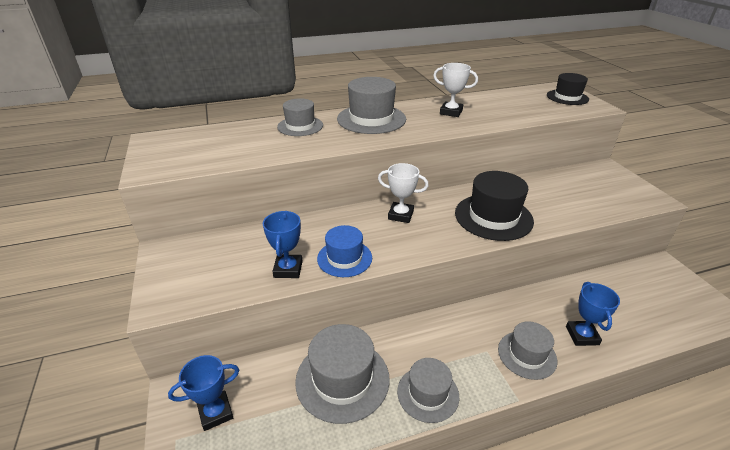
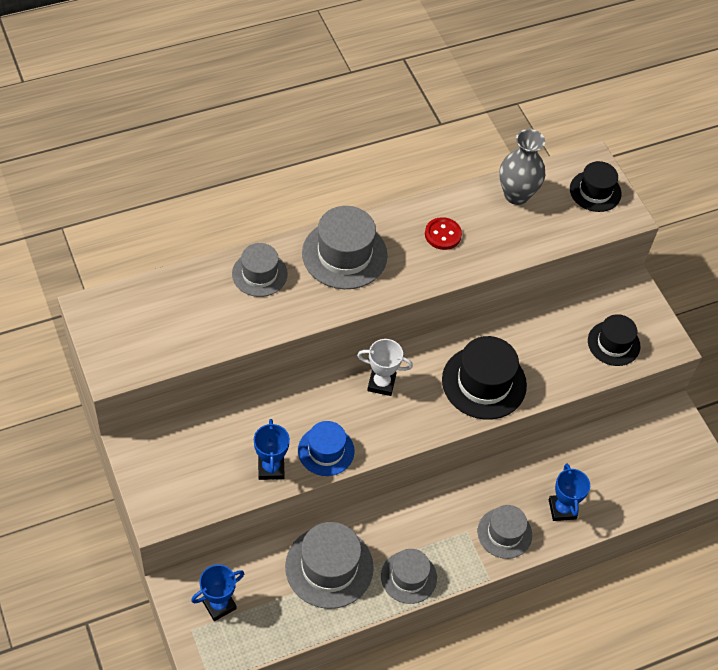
camera: 10 degrees left, 20 degrees up
(451, 112) = (443, 234): white trophy -> red button
(506, 98) = (516, 195): none -> grey vase
(603, 197) = (613, 343): none -> black hat

